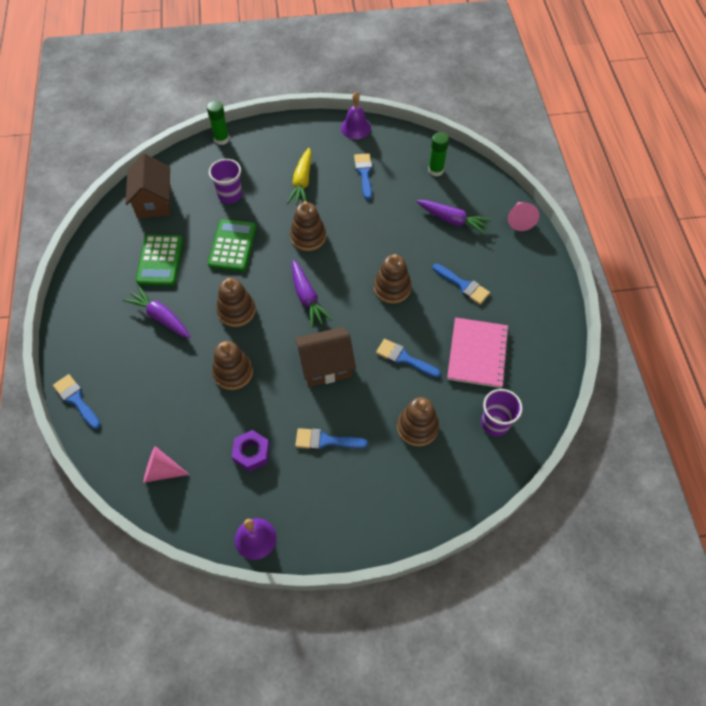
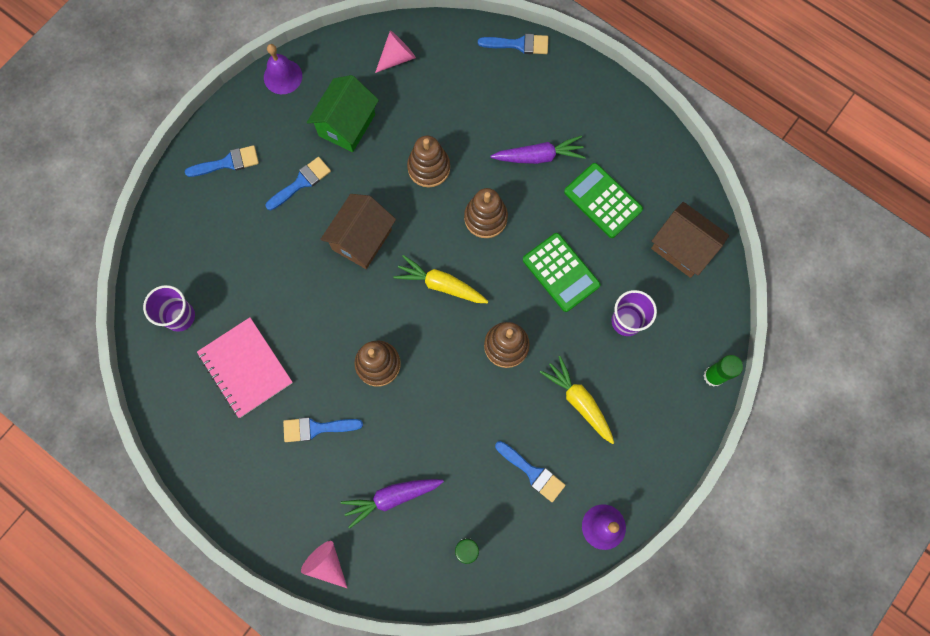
camera: 135 degrees right, 15 degrees up
(251, 453) = (347, 125): purple nut -> green house
(307, 298) = (441, 284): purple carrot -> yellow carrot
(404, 358) = (304, 305): blue brush -> blue brush (228, 163)
(417, 427) = (240, 256): brown stacking toy -> none

